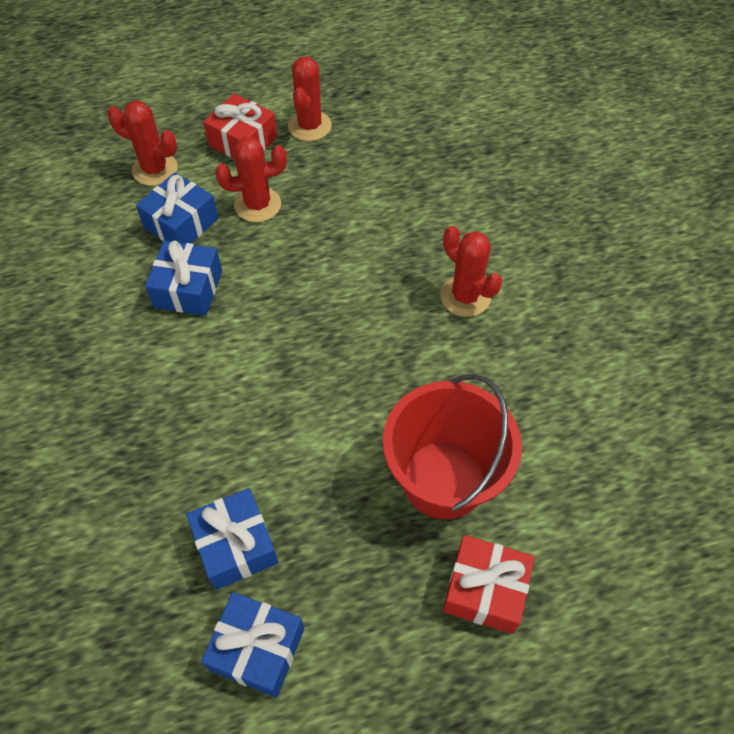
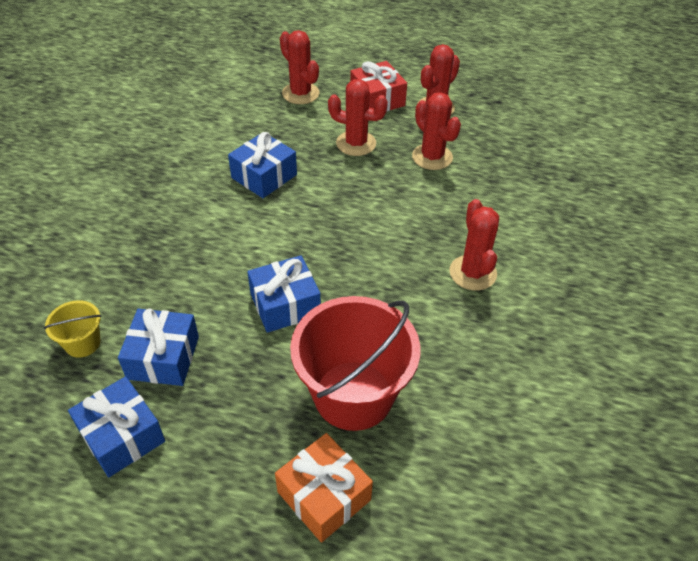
camera: 30 degrees right, 10 degrees down
(138, 578) = (82, 343): none -> yellow bucket
(181, 223) = (292, 133): blue gift -> blue gift (285, 304)
(344, 186) = (432, 157): none -> red cactus
(485, 590) = (324, 495): red gift -> orange gift

